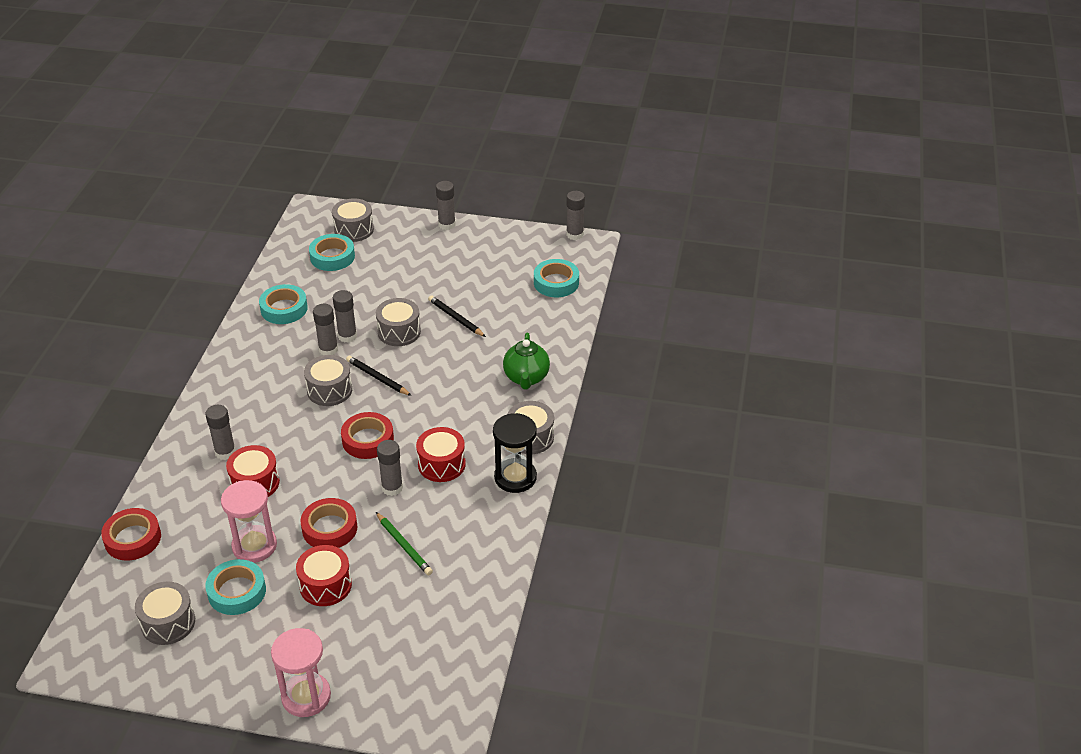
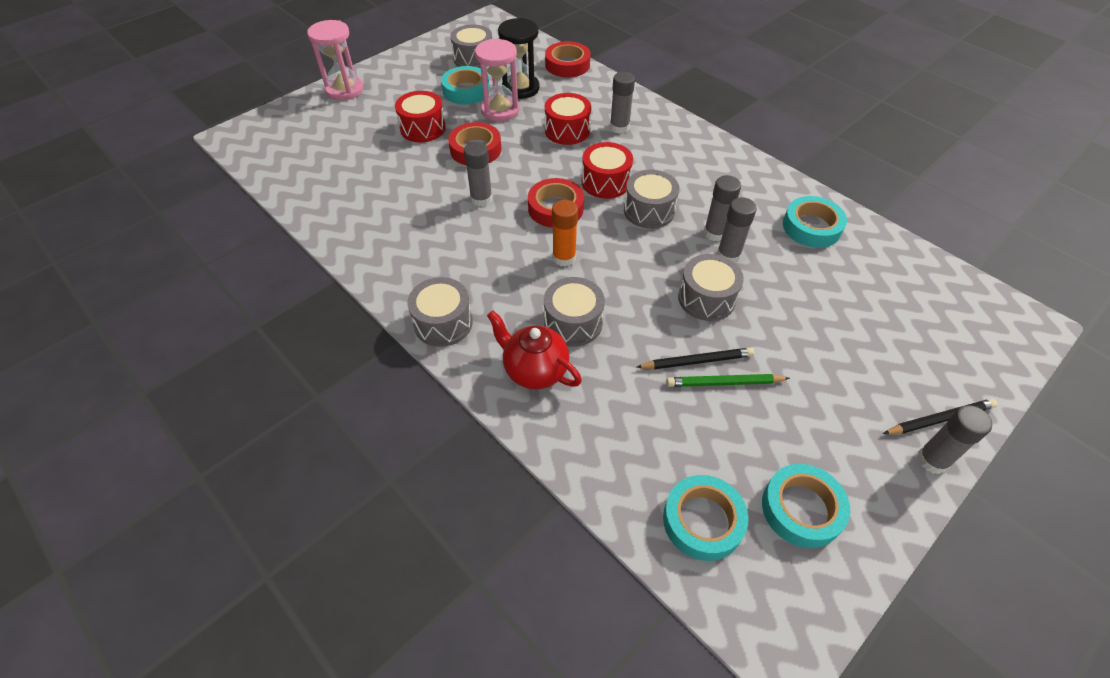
camera: 125 degrees right, 10 degrees up
(332, 257) = (900, 302): turquoise tape -> turquoise tape (801, 509)
(354, 229) = (960, 348): grey drum -> grey drum (573, 323)
(377, 377) = (640, 250): black pencil -> black pencil (940, 419)
(404, 546) = (411, 179): green pencil -> green pencil (724, 382)
(418, 410) = (564, 257): none -> orange glue stick
(441, 464) = (476, 241): red drum -> red drum (605, 182)
(515, 477) = (405, 283): black hourglass -> black hourglass (520, 88)
(526, 378) = (534, 370): green teapot -> red teapot
(574, 234) = (823, 637): grey glue stick -> none

